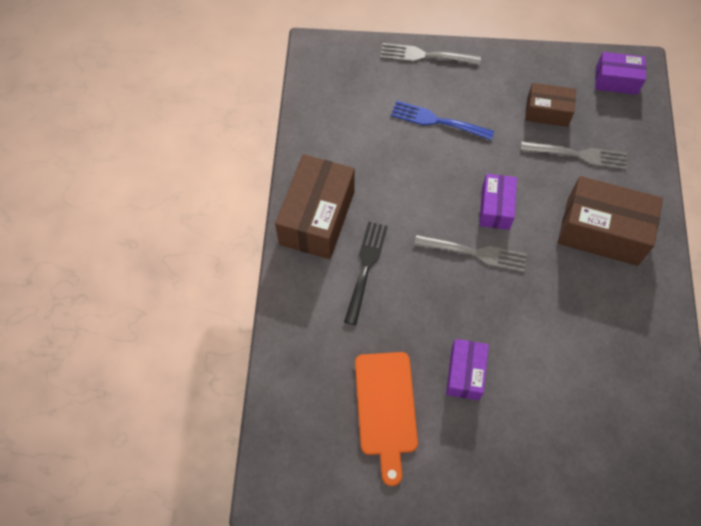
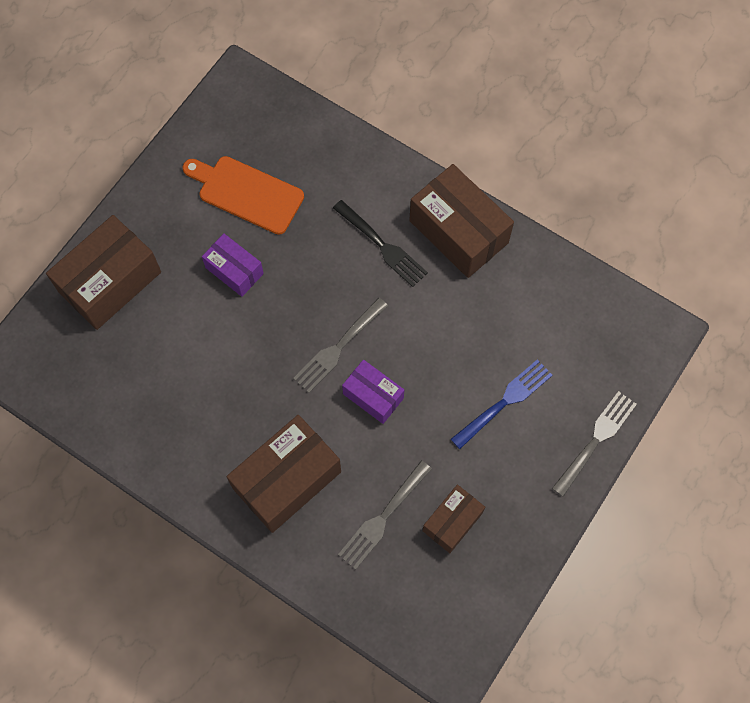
camera: 120 degrees right, 5 degrees up
(548, 477) = (110, 282): none -> brown box
(616, 80) = (449, 627): purple box -> none

